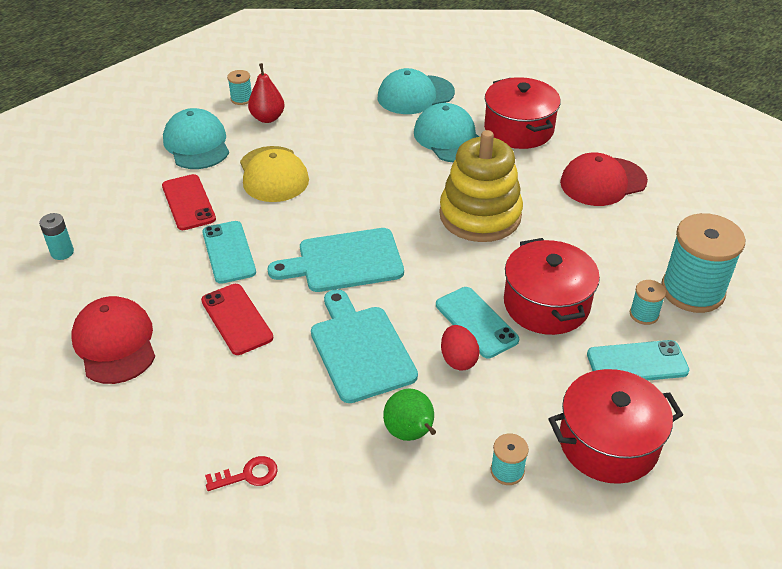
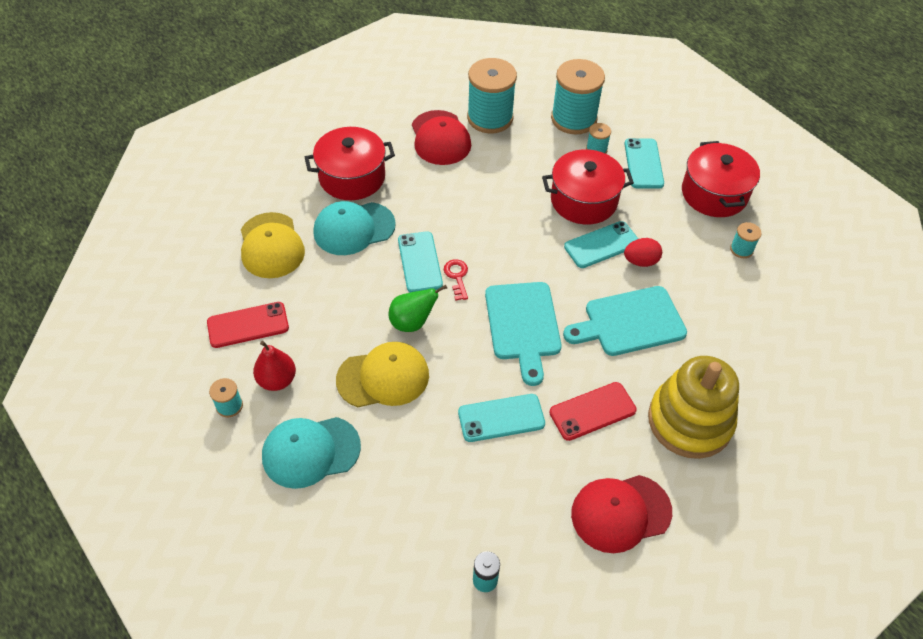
camera: 85 degrees left, 10 degrees up
(188, 202) = (417, 457): red phone -> red phone (248, 325)
(248, 475) = (758, 404): red key -> red key (457, 277)
(410, 433) = (713, 299): green pear -> green pear (412, 322)
(415, 95) = (271, 245): turquoise cap -> yellow cap
(416, 183) = (420, 262): none -> turquoise phone
(480, 215) = (472, 223): yellow stacking toy -> yellow stacking toy (690, 421)
(656, 217) = (490, 118): none -> turquoise spool

